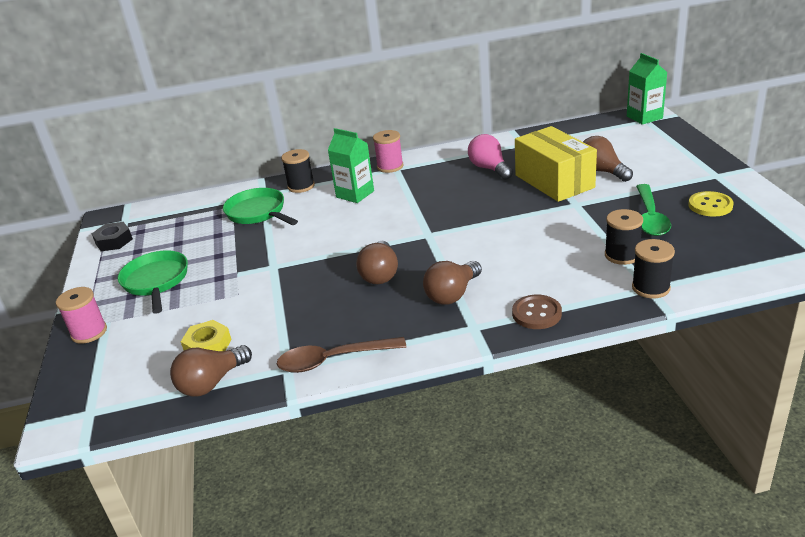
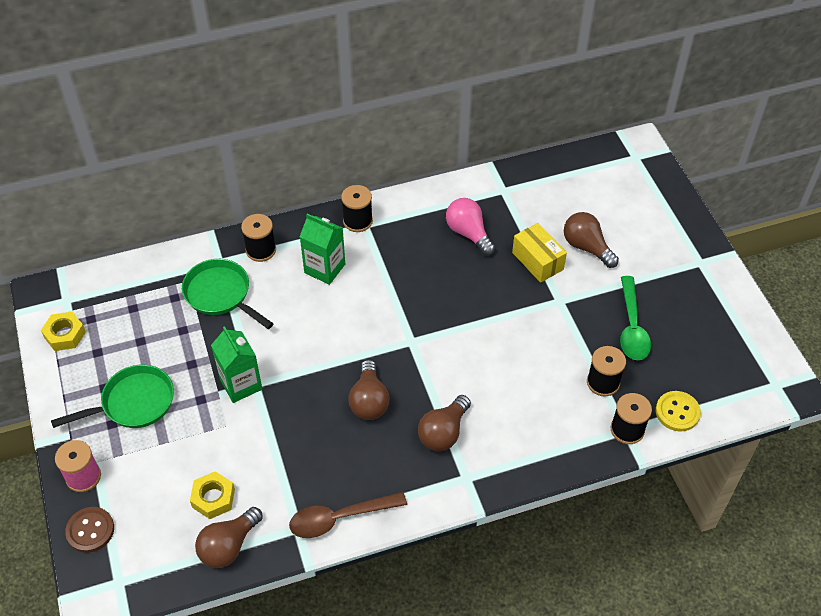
camera: 10 degrees left, 20 degrees up
(114, 241) = (65, 335): black nut -> yellow nut
(156, 281) = (133, 403): green pan -> green pan turned 90 degrees clockwise
(390, 166) = (357, 221): pink spool -> black spool
(536, 313) = (524, 461): brown button -> brown button (90, 530)
(554, 181) = (537, 261): yellow box -> yellow box, size x0.62
(644, 117) = (634, 151): green carton -> green carton (241, 384)
(710, 205) = (690, 311): yellow button -> yellow button (677, 412)

